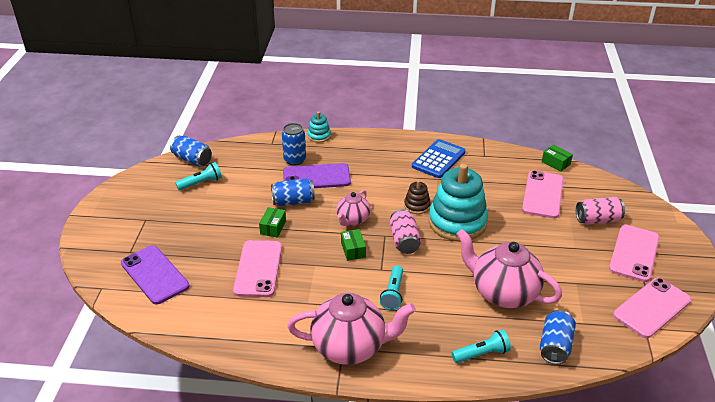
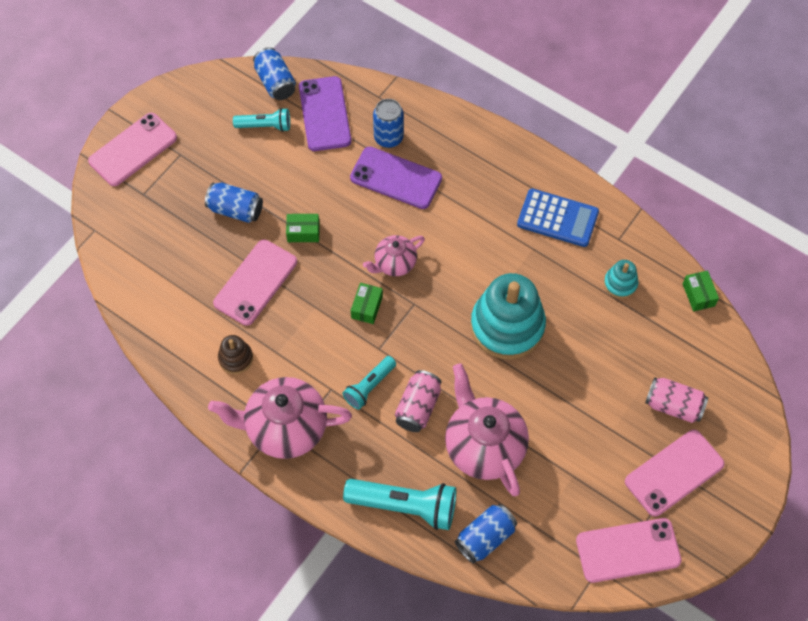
camera: 30 degrees right, 25 degrees up
(154, 275) = (151, 238): purple phone -> purple phone (324, 114)
(273, 227) = (303, 232): green box -> green box turned 45 degrees clockwise
(293, 201) = (347, 204): blue can -> blue can (235, 210)
(319, 136) = (441, 110): turquoise stacking toy -> turquoise stacking toy (620, 284)
(350, 347) = (285, 428): pink teapot -> pink teapot turned 150 degrees clockwise
(404, 241) = (430, 322): pink can -> pink can (418, 407)
(417, 206) = (479, 279): brown stacking toy -> brown stacking toy (235, 358)
(438, 159) = (557, 218): blue calculator -> blue calculator turned 45 degrees clockwise
(482, 354) = (405, 506): turquoise flashlight -> turquoise flashlight, size x1.70
(542, 194) = (640, 335): pink phone -> pink phone (133, 149)

